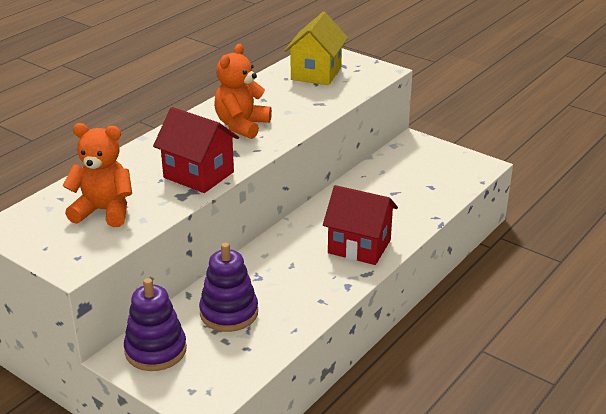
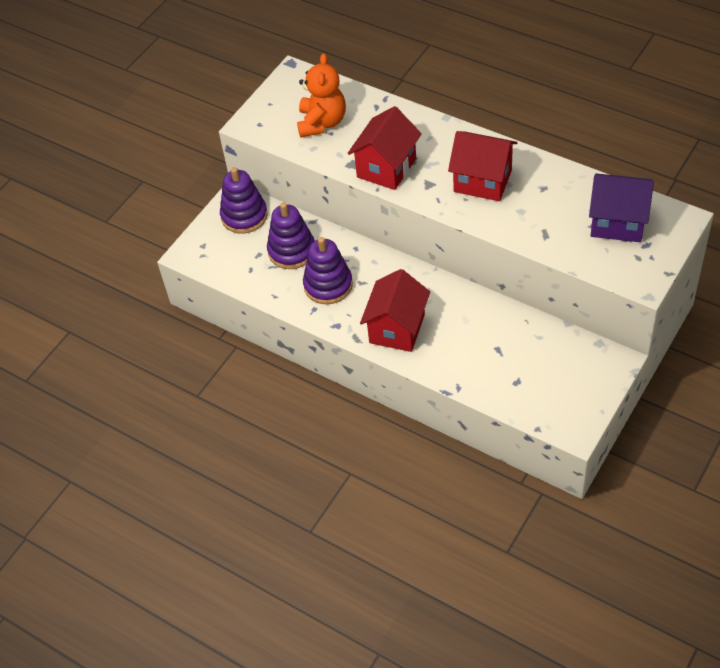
camera: 90 degrees right, 20 degrees up
(242, 126) = (482, 181): orange teddy bear -> red house
(289, 288) = (328, 285): none -> purple stacking toy
(316, 73) = (617, 222): yellow house -> purple house

